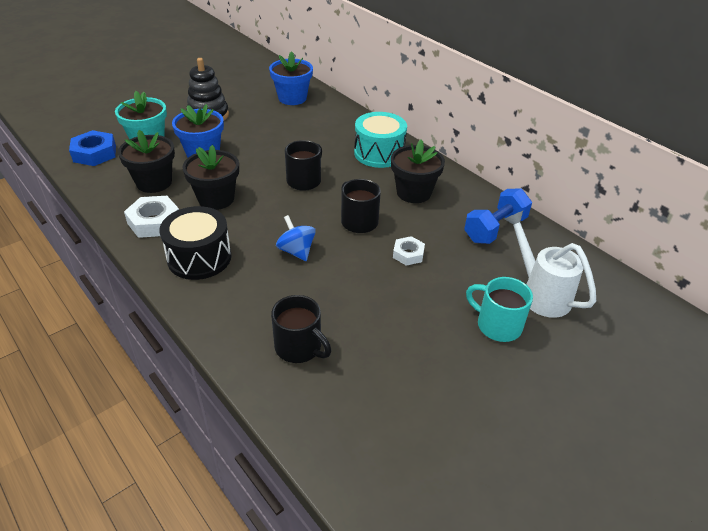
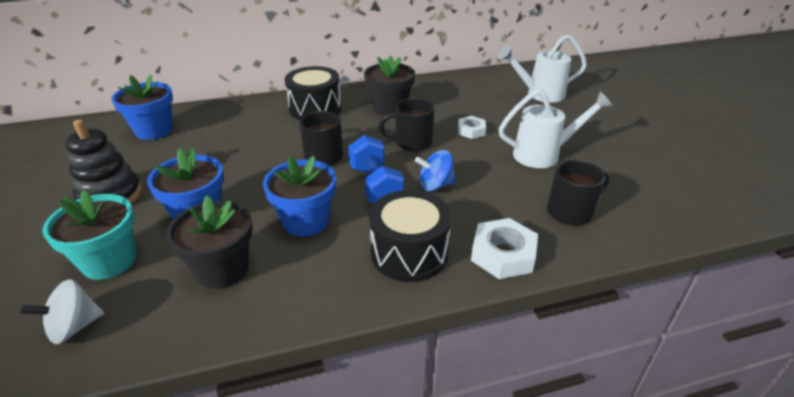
camera: 65 degrees left, 5 degrees down
(95, 153) = (74, 327): blue nut -> white spinning top
(154, 222) = (313, 281): white nut -> white nut (503, 254)
(216, 199) = (305, 221): black flower pot -> blue flower pot
(379, 153) = (315, 108): turquoise drum -> black drum
(395, 315) = (544, 154): none -> white watering can
(495, 229) = (460, 89): blue dumbbell -> blue dumbbell (375, 186)
(497, 325) = (567, 118): turquoise mug -> none

